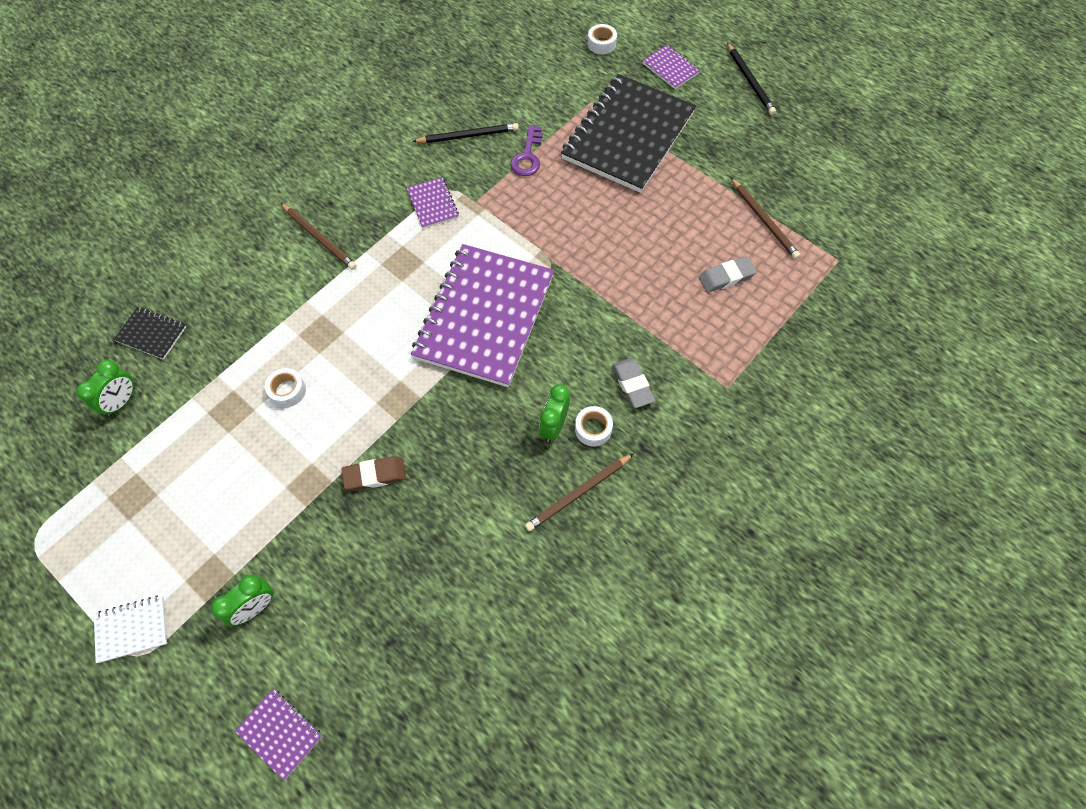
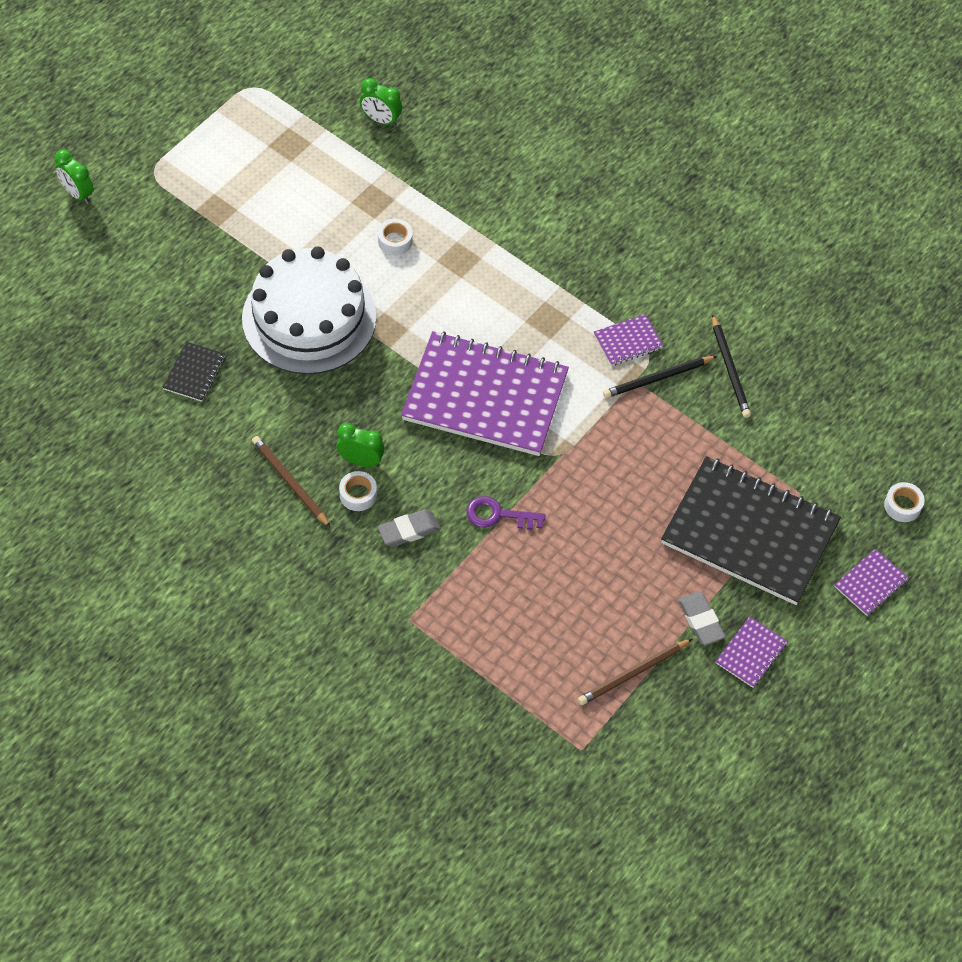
camera: 85 degrees right, 5 degrees down
(132, 629) = (175, 165): white notebook -> none
(152, 334) = (453, 128): black notebook -> black notebook (194, 373)
(255, 607) = (190, 245): green clock -> green clock (77, 194)
(280, 733) = (88, 275): purple notebook -> purple notebook (751, 653)
(319, 238) = (574, 245): brown pencil -> none
(375, 475) = (309, 318): brown eraser -> white cake
(527, 156) = (706, 429): purple key -> purple key (498, 515)
(726, 277) = (549, 627): grey eraser -> grey eraser (700, 620)
(750, 81) = (861, 676): black pencil -> black pencil (657, 378)

